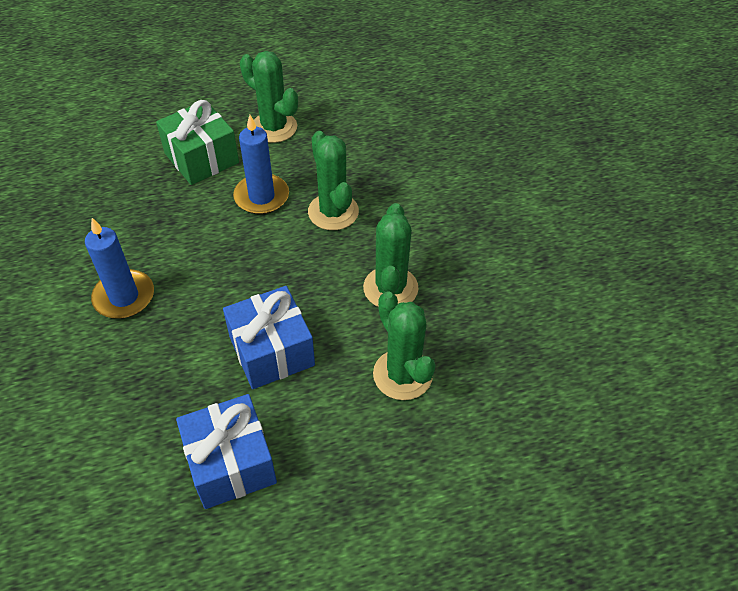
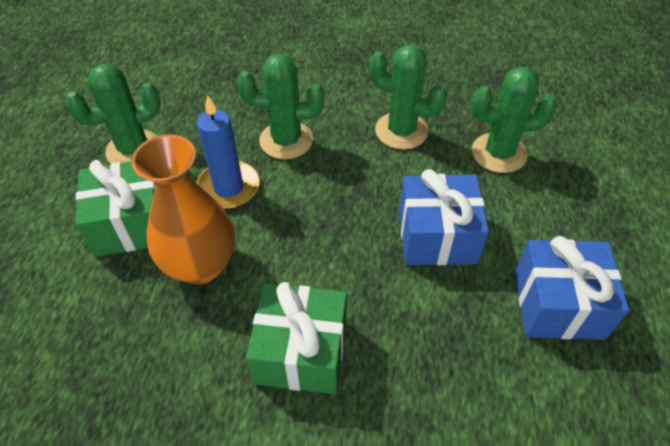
camera: 65 degrees left, 0 degrees up
(124, 297) = (301, 352): blue candle -> green gift
(179, 211) = (200, 265): none -> orange vase

